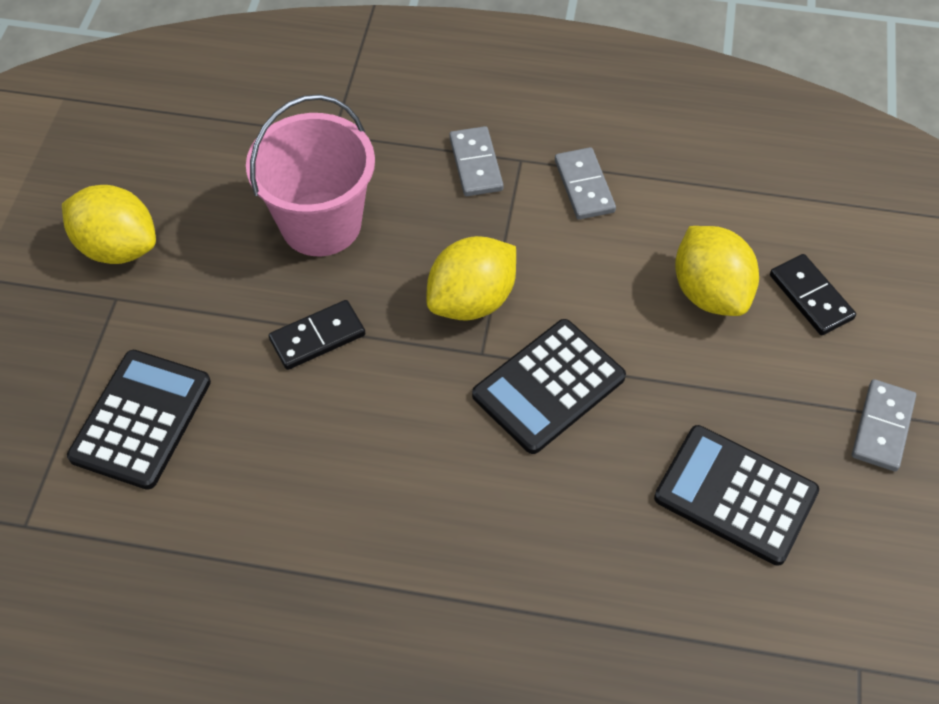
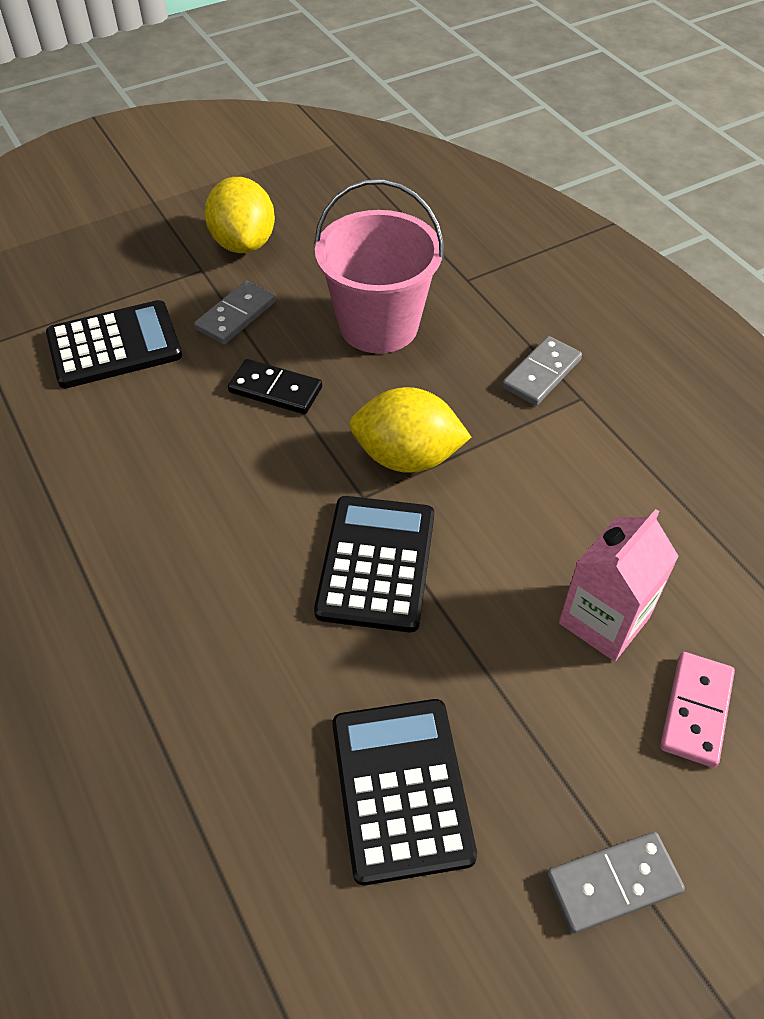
camera: 50 degrees right, 5 degrees down
(549, 386) = (376, 563): black calculator -> black calculator turned 90 degrees clockwise
(584, 186) = (606, 455): grey domino -> grey domino (236, 315)
(709, 292) = (604, 620): yellow lemon -> pink carton
(810, 297) = (695, 710): black domino -> pink domino

